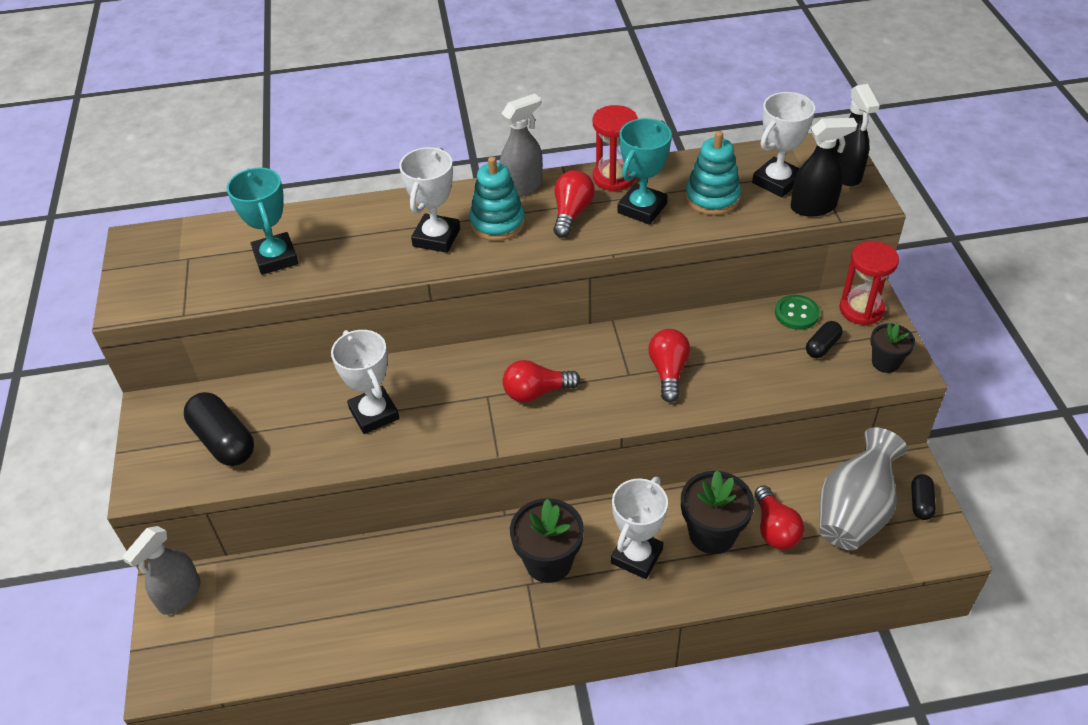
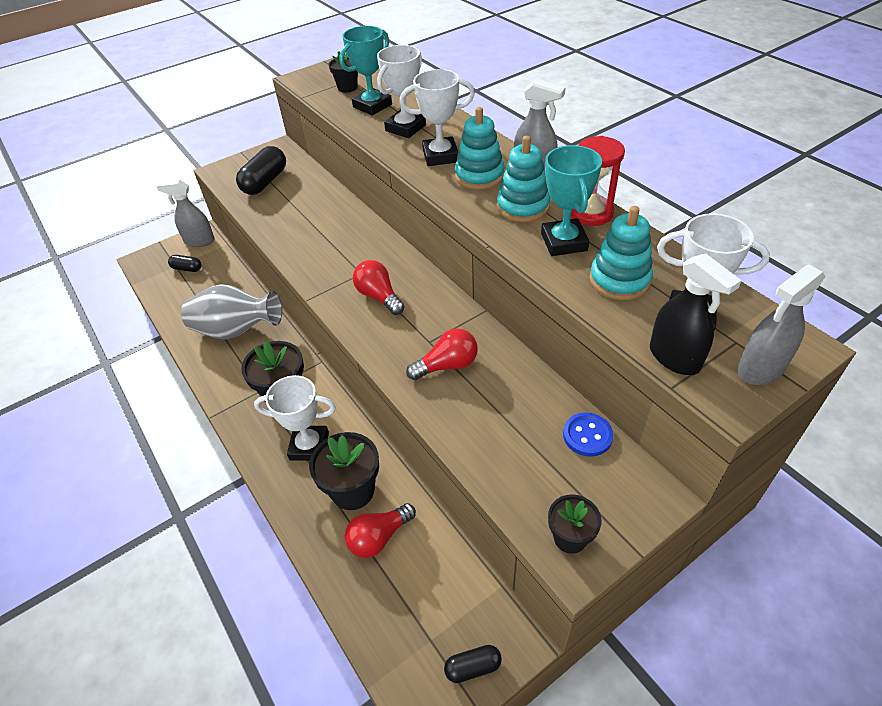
camera: 65 degrees right, 0 degrees up
(205, 267) = (347, 87): none -> black flower pot
(374, 414) = (316, 229): white trophy -> white trophy (405, 128)
(571, 213) = (523, 207): red light bulb -> turquoise stacking toy
(642, 208) = (564, 242): turquoise trophy -> turquoise trophy turned 75 degrees clockwise
(796, 314) = (587, 435): green button -> blue button
(822, 346) = (555, 471): black capsule -> black capsule (187, 269)
(845, 174) = (760, 369): black spray bottle -> grey spray bottle
(854, 512) = (429, 602): grey vase -> grey vase (236, 331)
(861, 309) = (636, 491): red hourglass -> none

